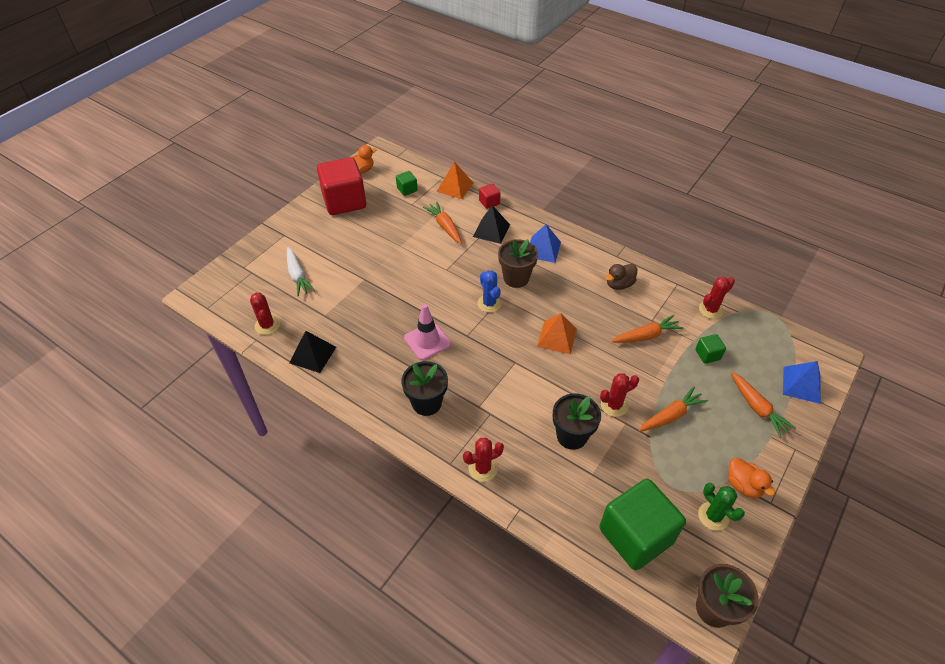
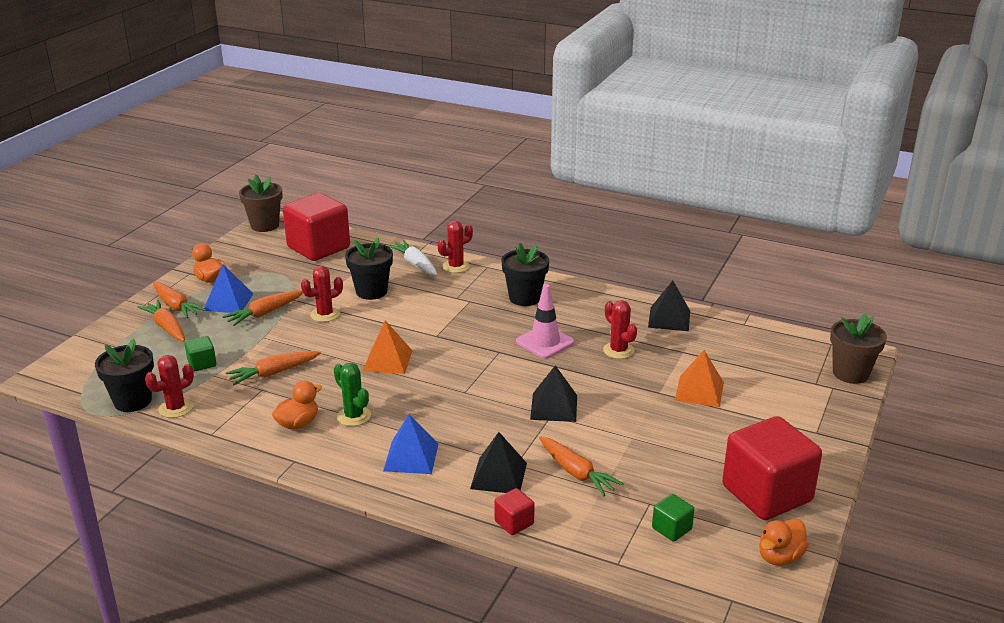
camera: 170 degrees right, 20 degrees down
(267, 325) = (743, 336): red cactus -> red cactus (618, 350)
(298, 276) = (751, 386): white carrot -> white carrot (415, 264)
(442, 275) = (554, 407): none -> black pyramid
(455, 187) = (586, 545): orange pyramid -> orange pyramid (699, 391)
(489, 303) = (479, 384): blue cactus -> none
(516, 278) = (447, 415): brown flower pot -> brown flower pot (850, 373)
(619, 284) = (298, 424): brown duck -> orange duck
(635, 535) = (318, 248): green cube -> red cube
(713, 516) = (247, 262): green cactus -> green cactus (354, 416)
(746, 321) = (132, 401): none -> black flower pot
(761, 441) = (176, 306): none -> orange carrot
(801, 384) = (102, 349): blue pyramid -> blue pyramid (228, 302)

